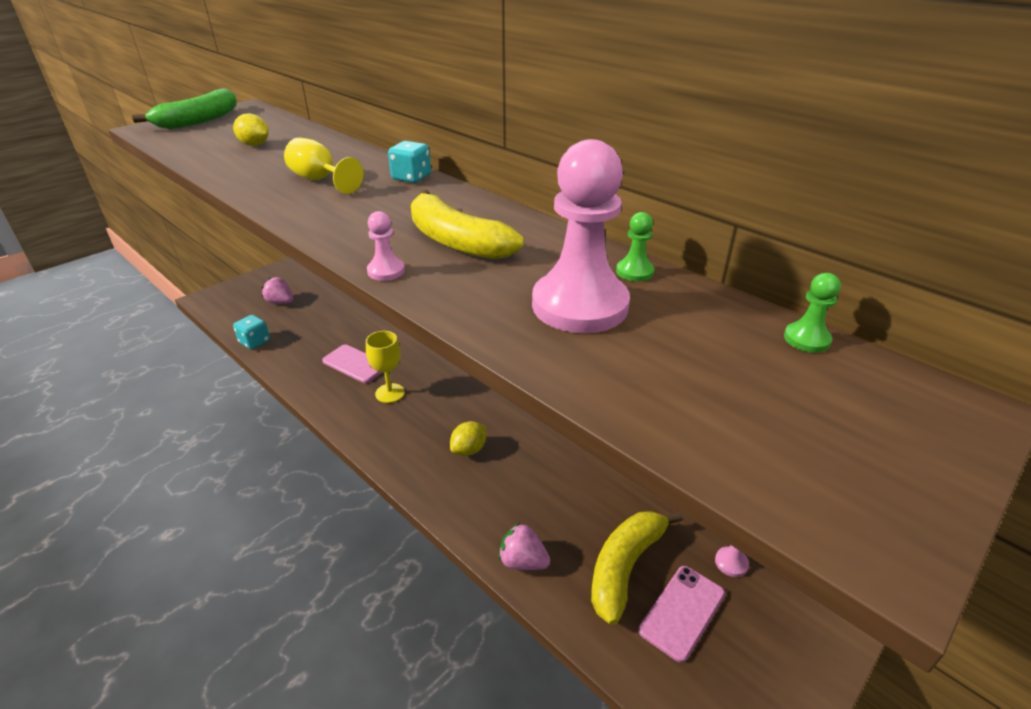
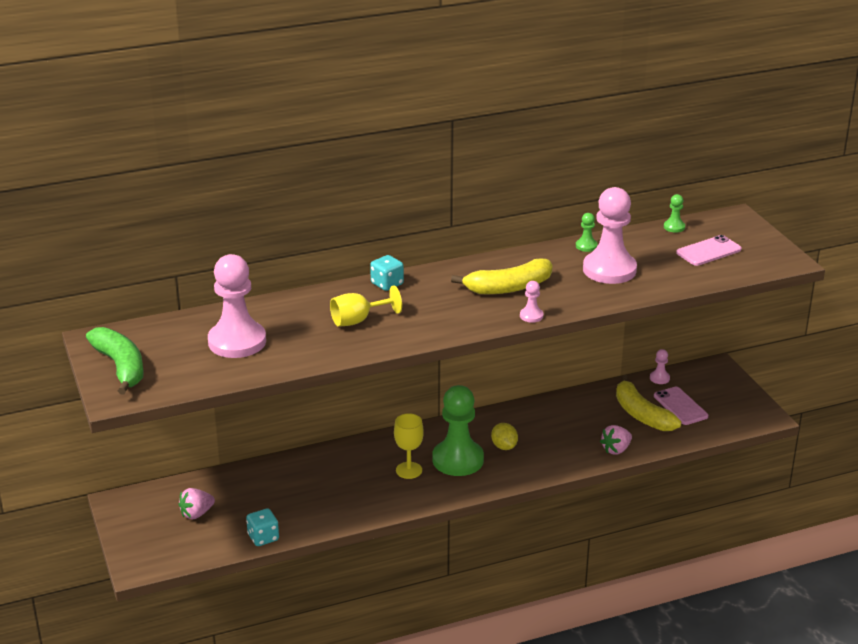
camera: 65 degrees left, 5 degrees down
(255, 145) = (237, 342): yellow lemon -> pink pawn
(355, 364) = (351, 482): pink phone -> pink phone (708, 251)
(424, 421) = (458, 460): none -> green pawn

